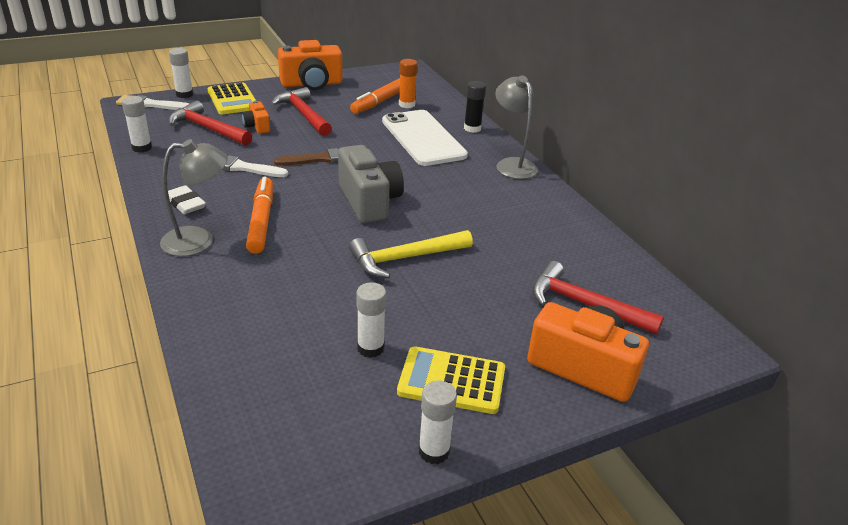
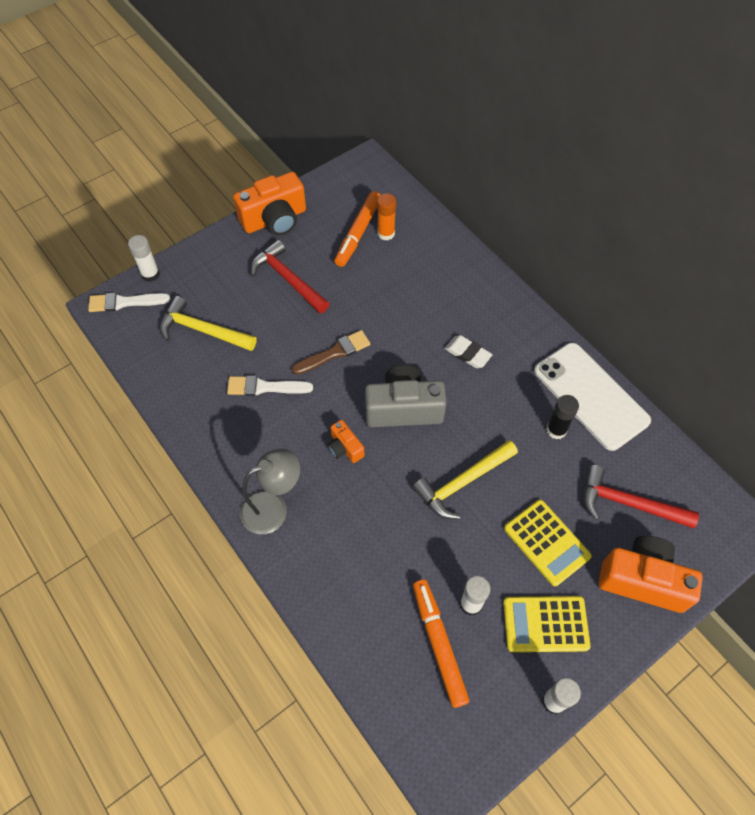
camera: 10 degrees left, 25 degrees up
(142, 148) = (153, 380): white glue stick -> none
(185, 203) = (236, 457): white eraser -> white eraser (467, 354)
(208, 129) = (203, 330): red hammer -> yellow hammer
(233, 100) = (205, 271): yellow calculator -> yellow calculator (546, 542)
(257, 126) = (250, 313): orange camera -> orange camera (345, 448)
(261, 221) = (317, 464): orange marker -> orange marker (438, 644)
(369, 201) = (403, 408): grey camera -> grey camera turned 60 degrees counterclockwise
(423, 138) = (421, 291): white phone -> white phone (590, 396)
(472, 128) = (464, 261): black glue stick -> black glue stick (556, 430)
(512, 164) = (518, 313): grey lamp -> none

